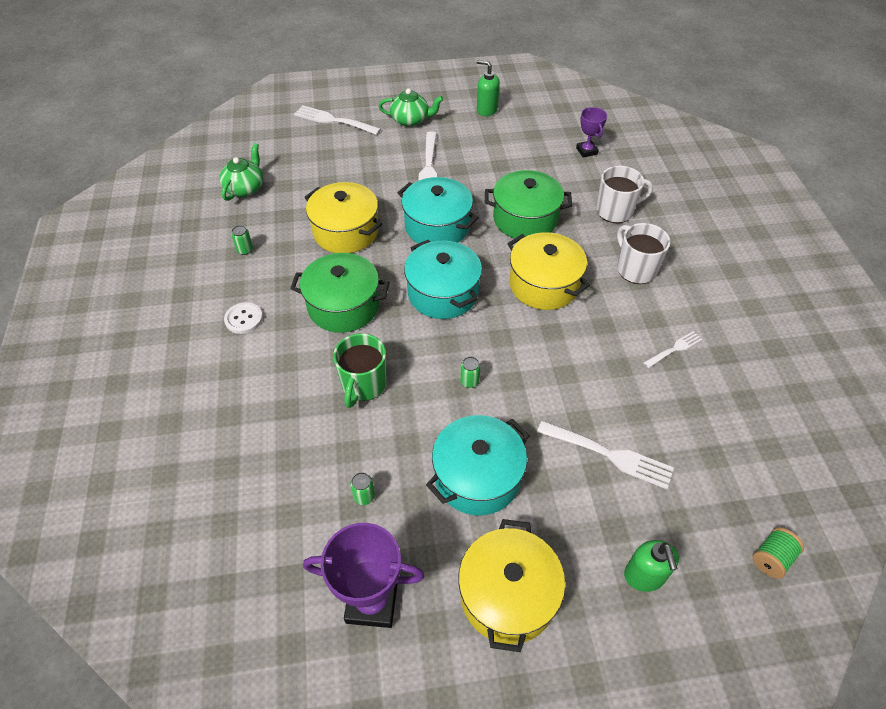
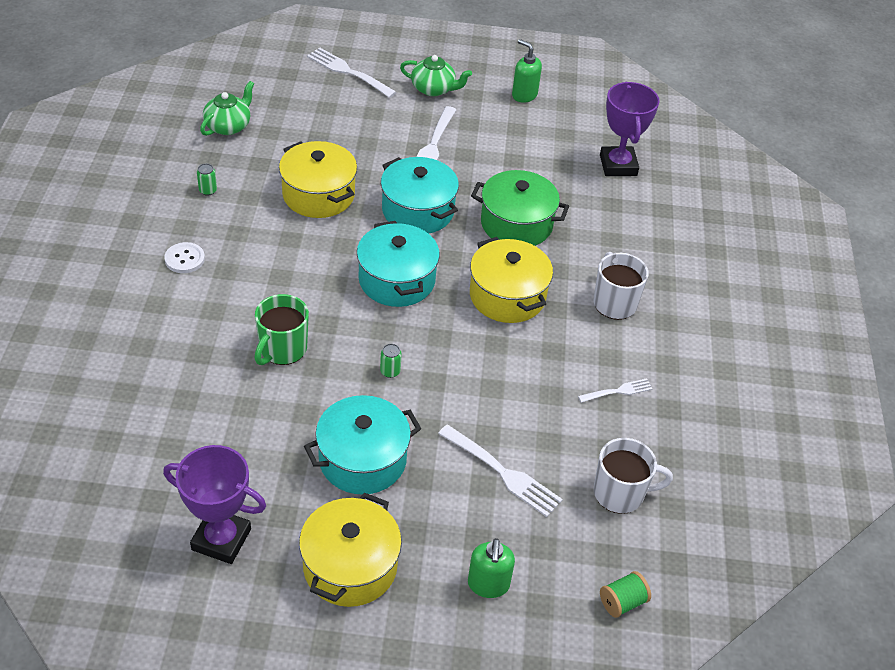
camera: 10 degrees right, 5 degrees down
(343, 306) = (289, 269): green pot -> none
(364, 496) = (246, 449): green can -> none
(586, 151) = (618, 165): purple trophy -> purple trophy, size x1.72
(616, 211) = (621, 237): white mug -> white mug (620, 493)

